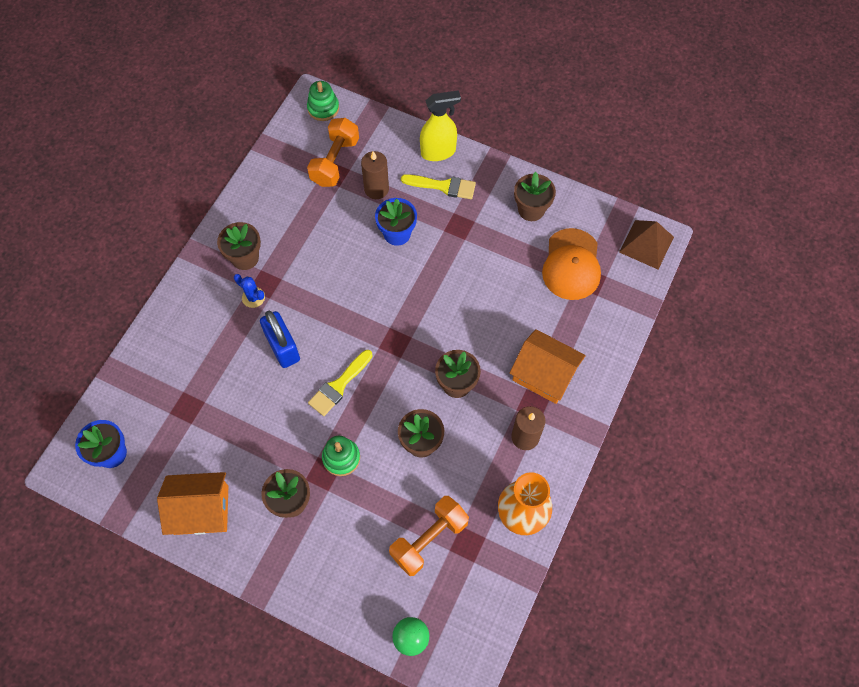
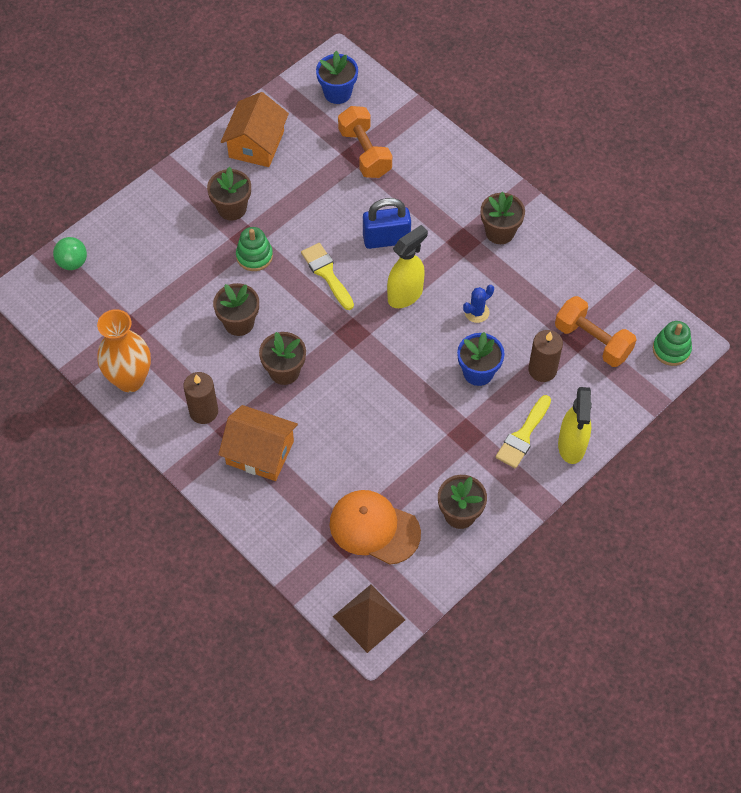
camera: 110 degrees right, 5 degrees down
(253, 297) = (451, 228): blue cactus -> blue cactus (476, 312)
(339, 312) = (405, 295): none -> yellow spray bottle
(429, 539) = (147, 301): orange dumbbell -> orange dumbbell (365, 152)
(544, 374) = (260, 452): orange house -> orange house turned 60 degrees clockwise

